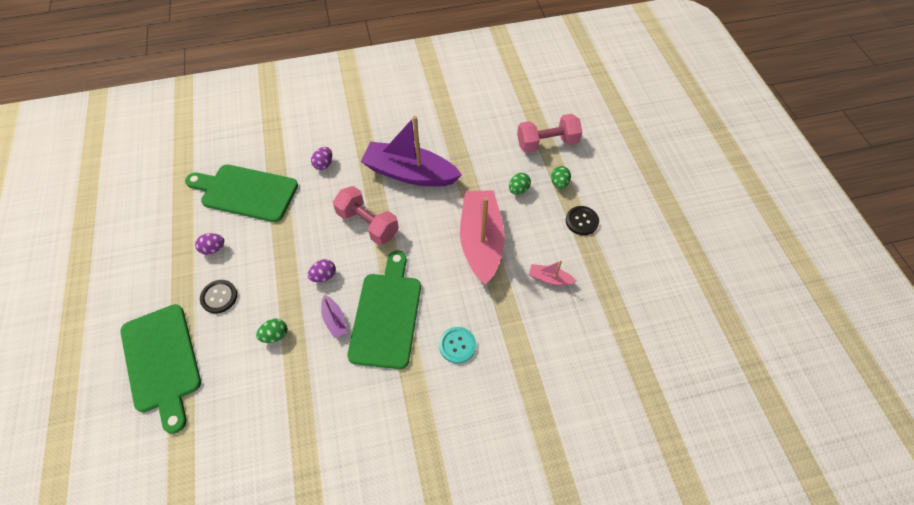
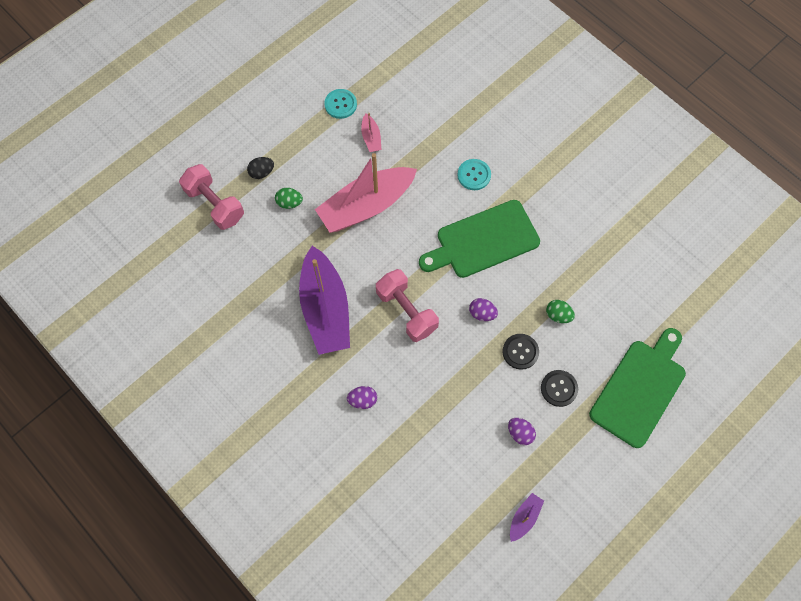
camera: 120 degrees left, 10 degrees up
(246, 192) = (442, 453): green cutting board -> none
(334, 320) = (514, 278): purple boat -> purple boat (524, 517)
(367, 224) = (406, 311): pink dumbbell -> pink dumbbell turned 45 degrees counterclockwise
(559, 183) = (262, 172): green egg -> black egg
(582, 221) = (296, 137): black button -> black button (520, 352)
(600, 271) = (340, 104): none -> turquoise button

